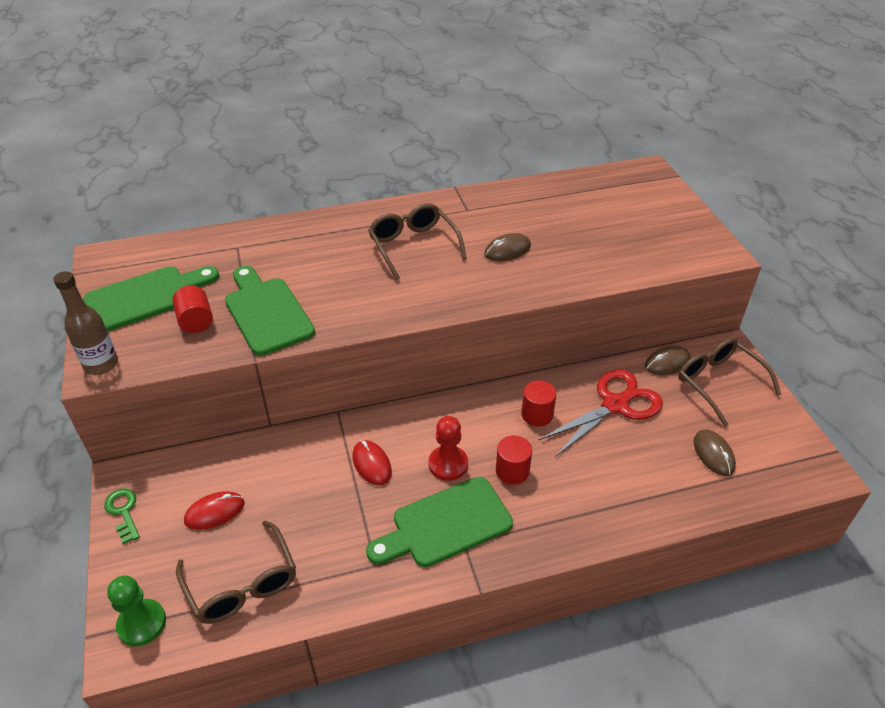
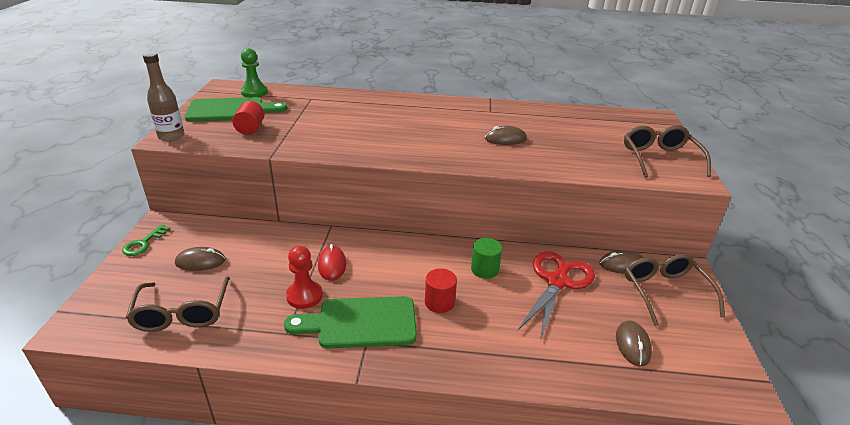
camera: 20 degrees right, 10 degrees down
(123, 512) = (143, 243): green key -> green key turned 150 degrees counterclockwise
(142, 623) = (97, 315): green pawn -> green pawn (254, 92)
(214, 512) = (200, 261): red mouse -> brown mouse
(267, 312) = (300, 135): green cutting board -> none
(413, 246) = (434, 122): brown glasses -> brown glasses (660, 159)
(448, 464) = (390, 282): red pawn -> red pawn (304, 296)
(537, 414) = (484, 269): red cylinder -> green cylinder
(615, 405) = (557, 281): red scissors -> red scissors turned 45 degrees counterclockwise

